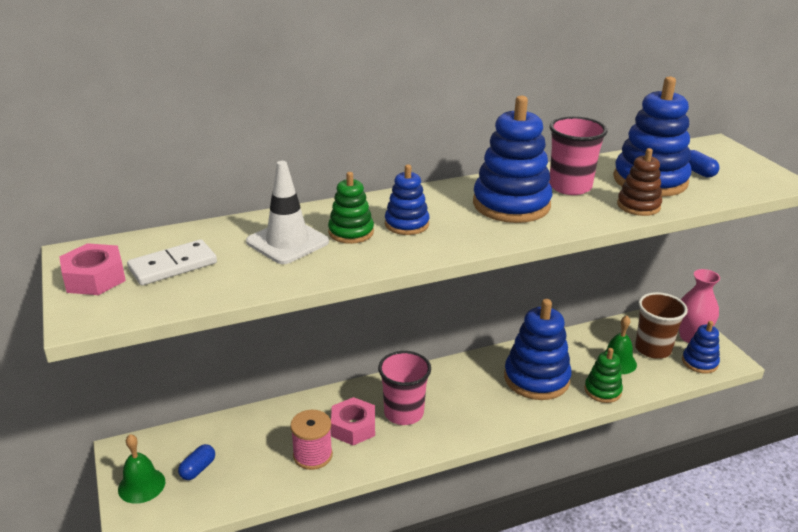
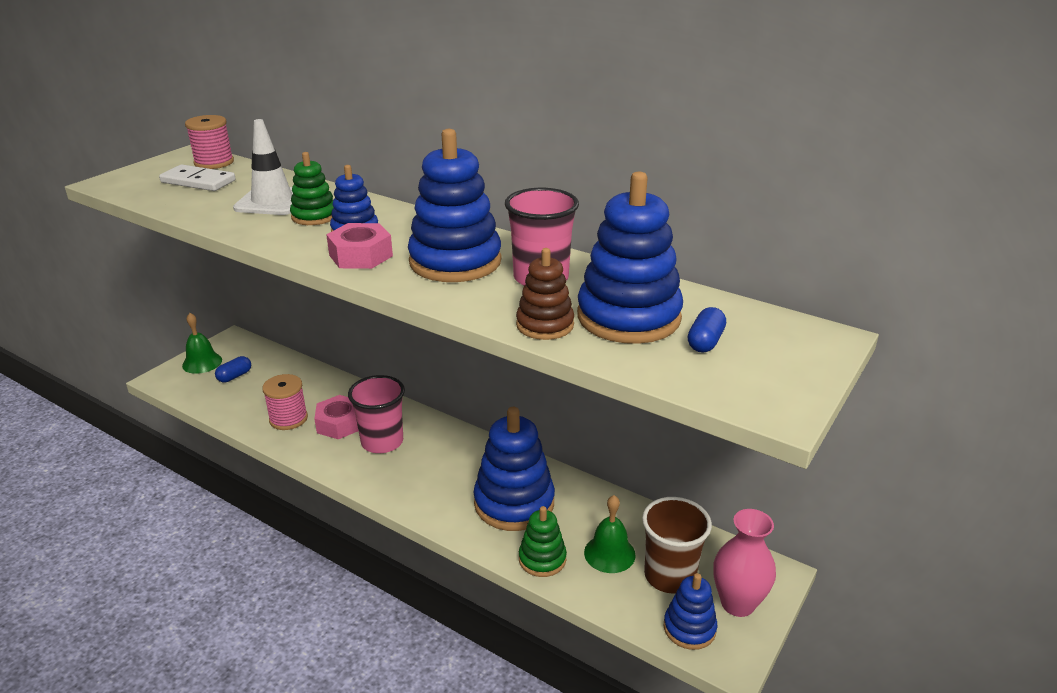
camera: 55 degrees right, 0 degrees up
(95, 278) = (161, 168): pink nut -> pink nut (361, 255)
(130, 247) = (214, 162): none -> pink spool
(198, 469) = (234, 376): blue capsule -> blue capsule turned 45 degrees counterclockwise

